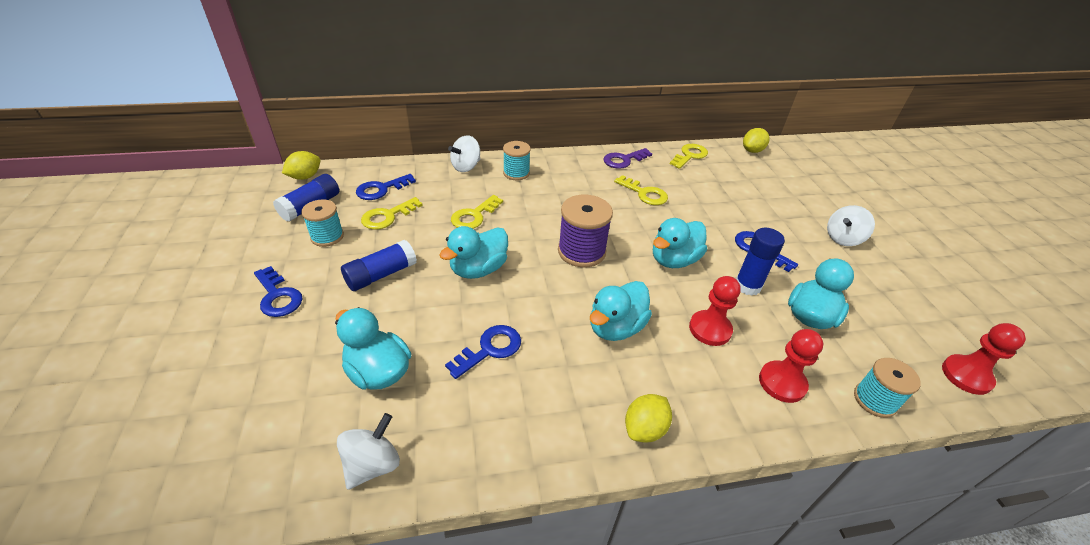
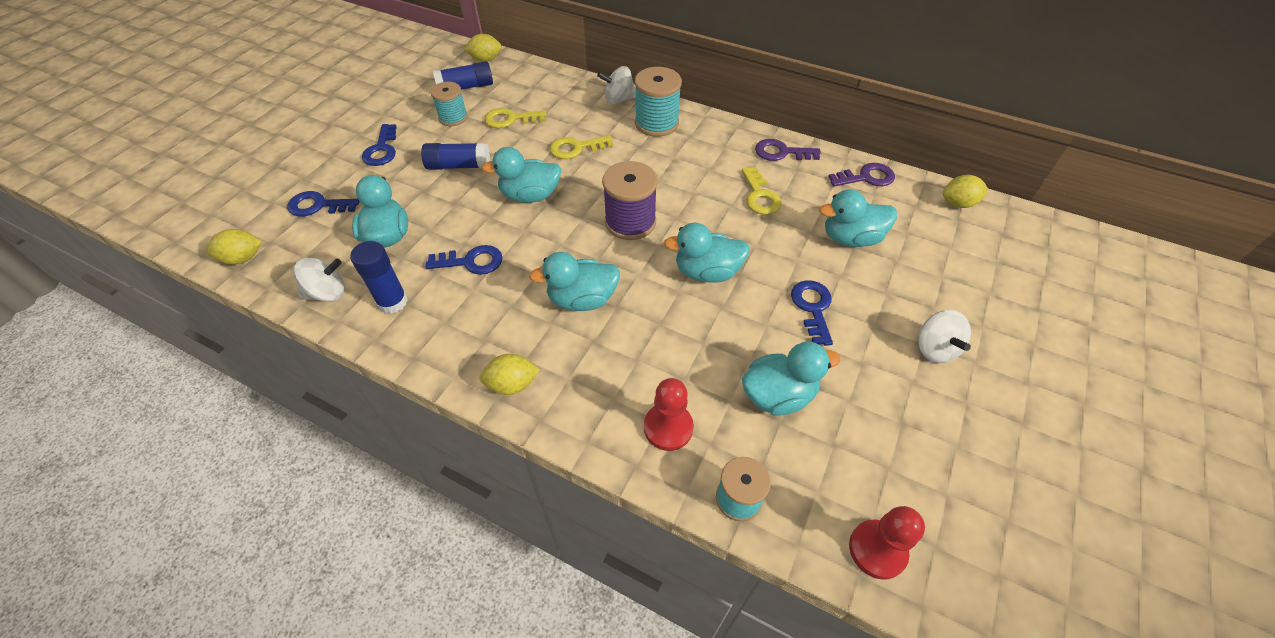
camera: 40 degrees right, 10 degrees up
(215, 494) = (243, 258): none -> yellow lemon
(381, 189) = (529, 93): blue key -> blue key (318, 206)
(516, 173) = (656, 123): turquoise spool -> turquoise spool, size x1.53
(690, 155) = (866, 177): yellow key -> purple key
(710, 329) = (661, 348): red pawn -> none
(726, 196) = (850, 238): none -> turquoise duck
(747, 286) = (750, 333): blue glue stick -> blue glue stick (392, 302)
(843, 239) = (934, 349): white spinning top -> white spinning top turned 105 degrees counterclockwise

